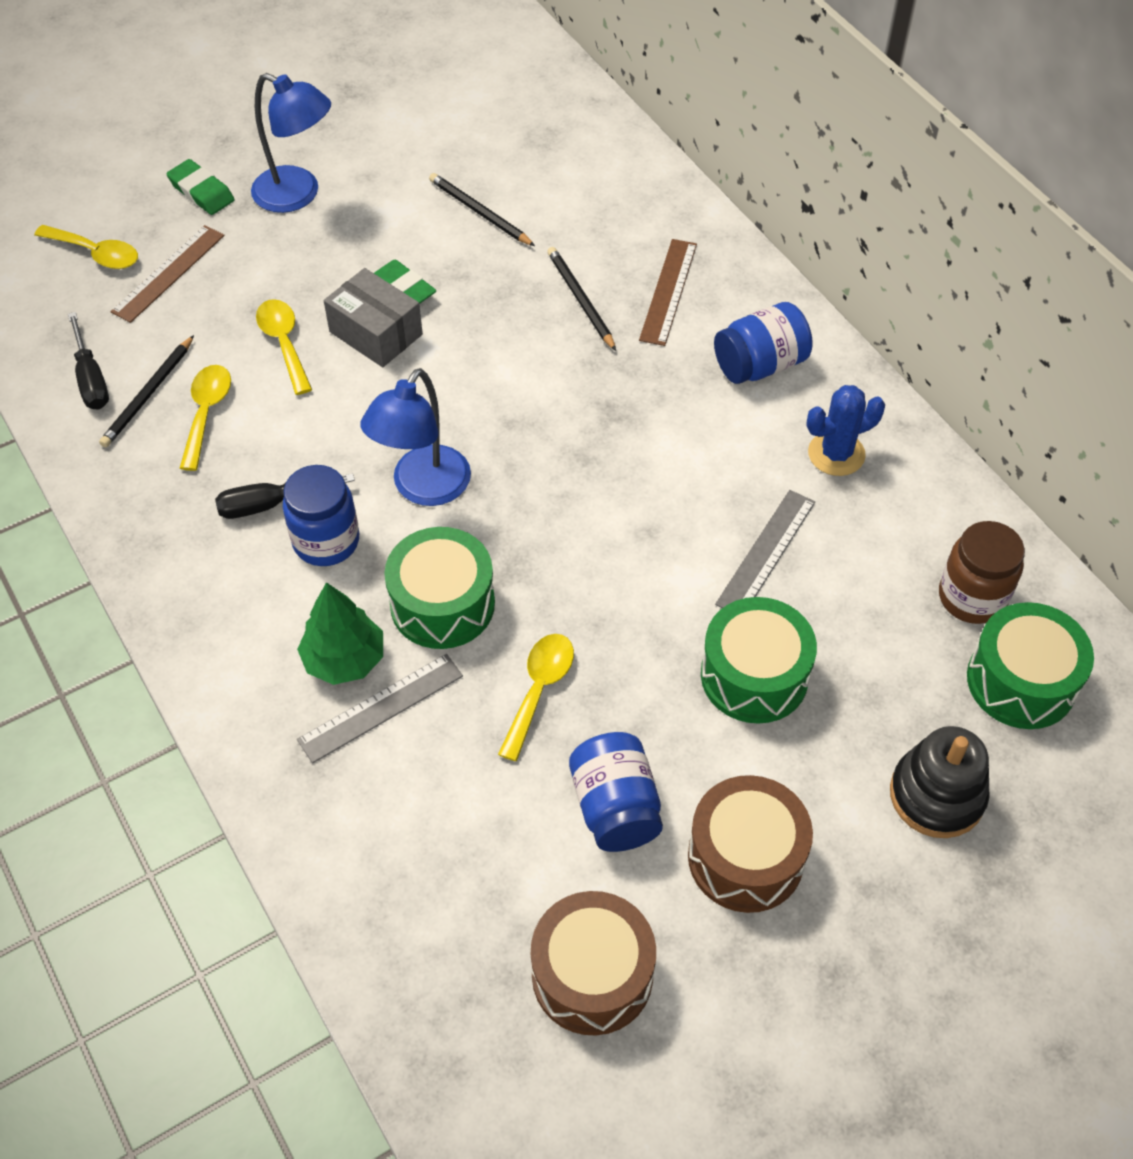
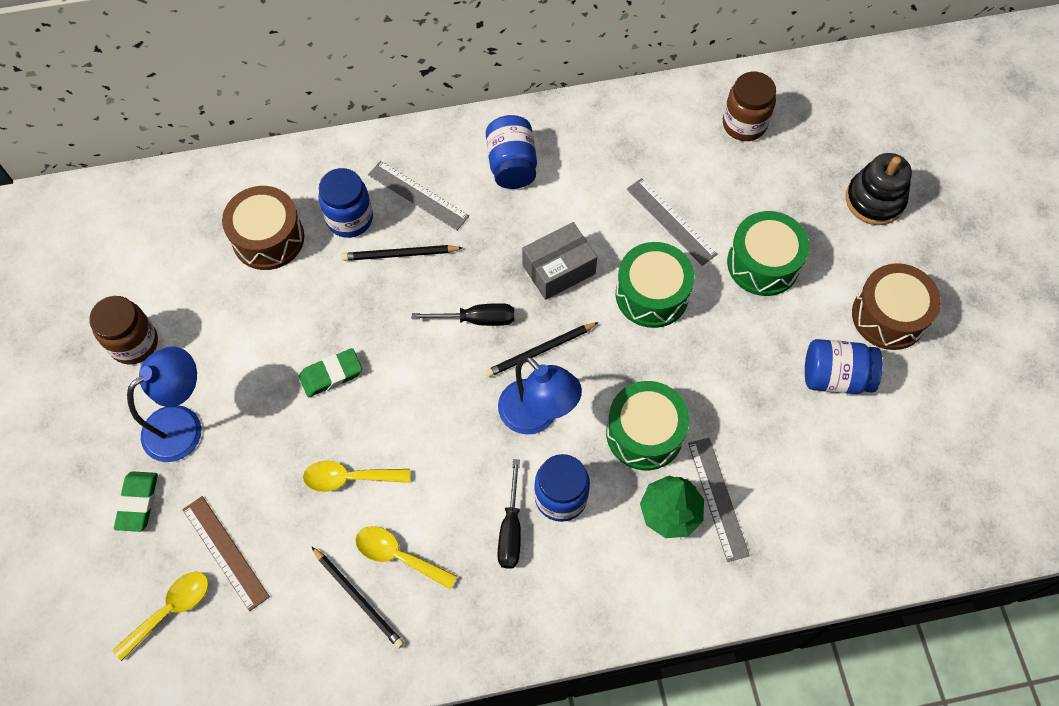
camera: 70 degrees left, 10 degrees up
(91, 379) = (320, 642): black screwdriver -> black screwdriver (477, 319)
(201, 192) = (138, 502): green eraser -> green eraser turned 60 degrees counterclockwise
(375, 129) = (134, 343): none -> brown jar
(375, 333) = (369, 406): grey box -> grey box (558, 269)
(479, 212) = (273, 294): black pencil -> black pencil (540, 351)
(539, 690) = (735, 393): yellow spoon -> none
(592, 975) = (945, 428): brown drum -> brown drum (268, 238)
(605, 243) = (350, 219): none -> blue jar
(668, 291) = (418, 195): brown ruler -> grey ruler
(836, 454) = (606, 151): blue cactus -> none
(1021, 681) = (811, 125): green drum -> green drum (652, 294)

